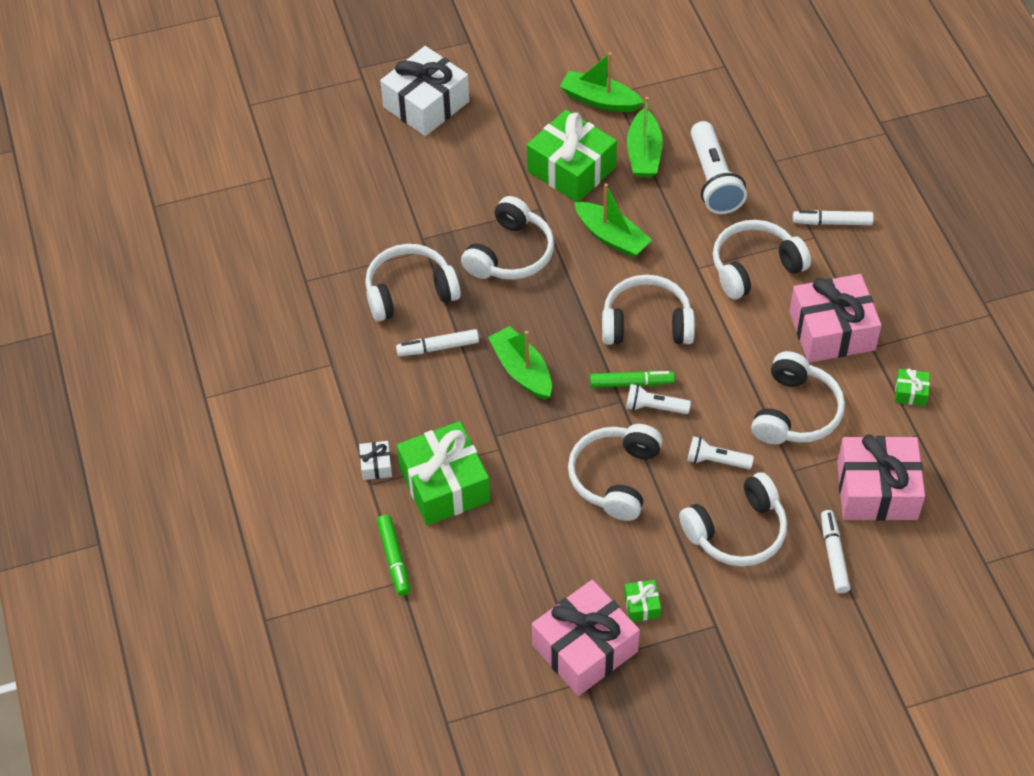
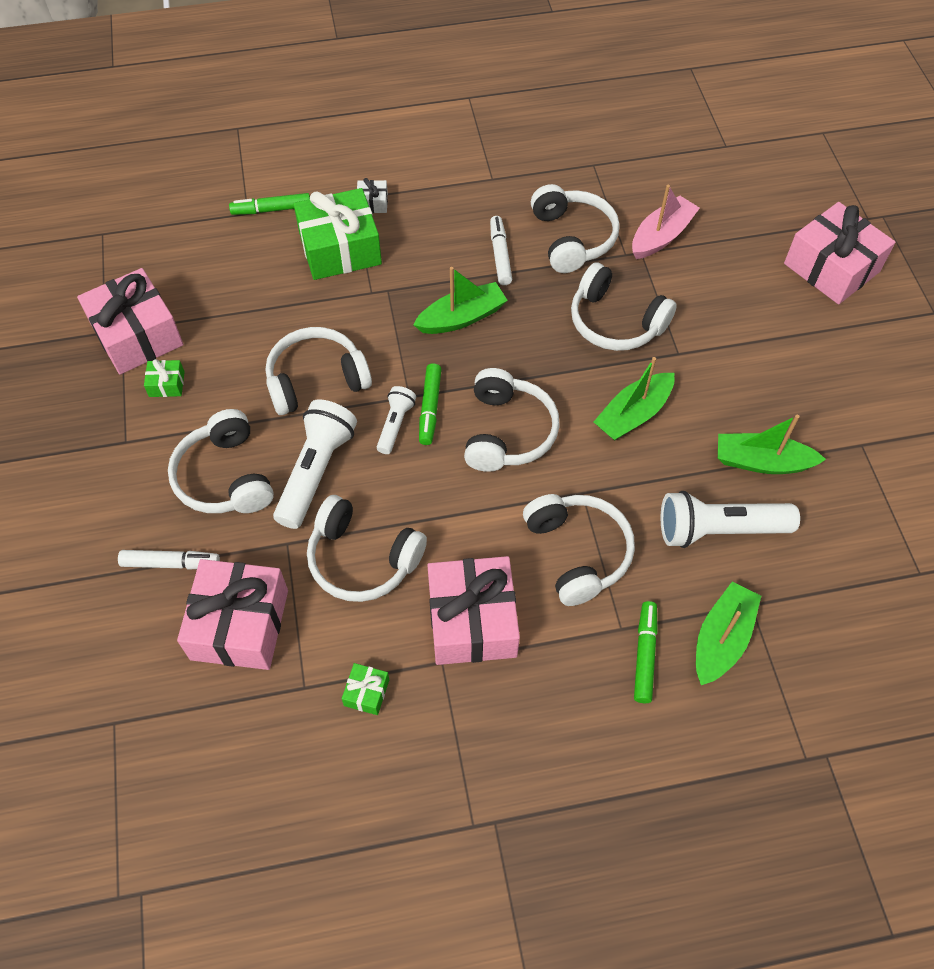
camera: 95 degrees right, 5 degrees up
(400, 224) = (661, 236): none -> pink boat
(426, 104) = (831, 267): white gift -> pink gift
(571, 169) = (736, 388): green gift -> none
(599, 100) = (848, 427): green boat -> green boat (721, 639)
(615, 478) = (316, 380): white headphones -> white headphones turned 45 degrees counterclockwise
(716, 461) = (316, 471): white flashlight -> white flashlight, size x1.82
(832, 222) = (644, 655): white marker -> green marker

